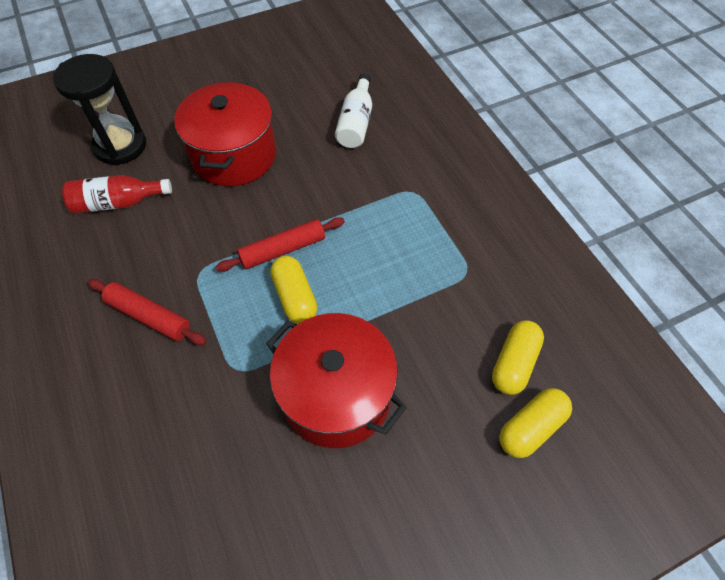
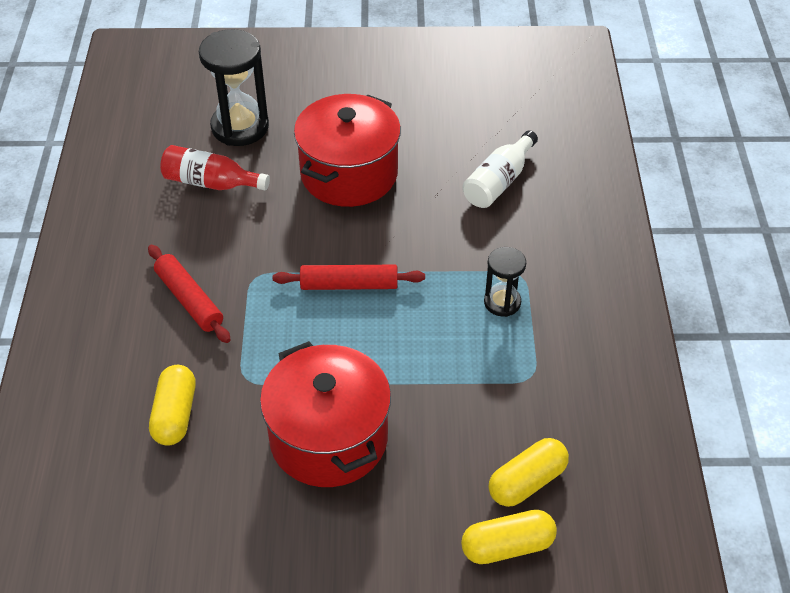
camera: 25 degrees right, 10 degrees down
(295, 297) = (337, 334): yellow capsule -> yellow capsule (175, 415)
(412, 219) = (502, 302): none -> black hourglass

